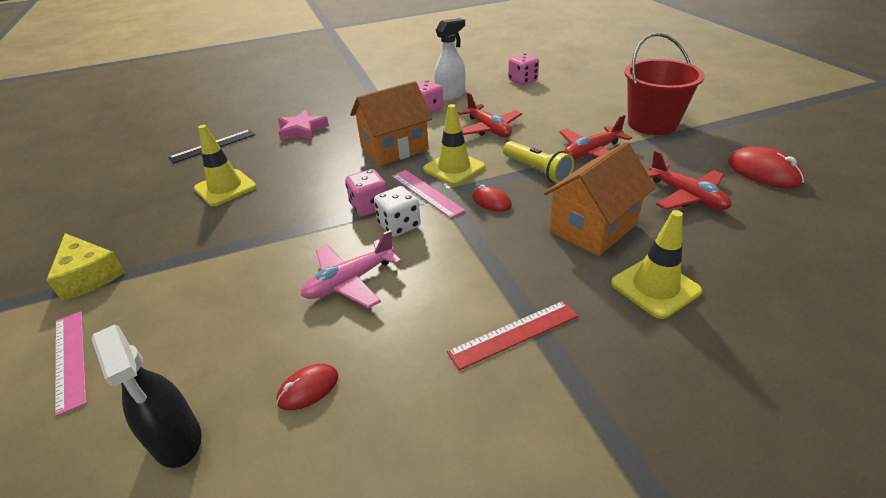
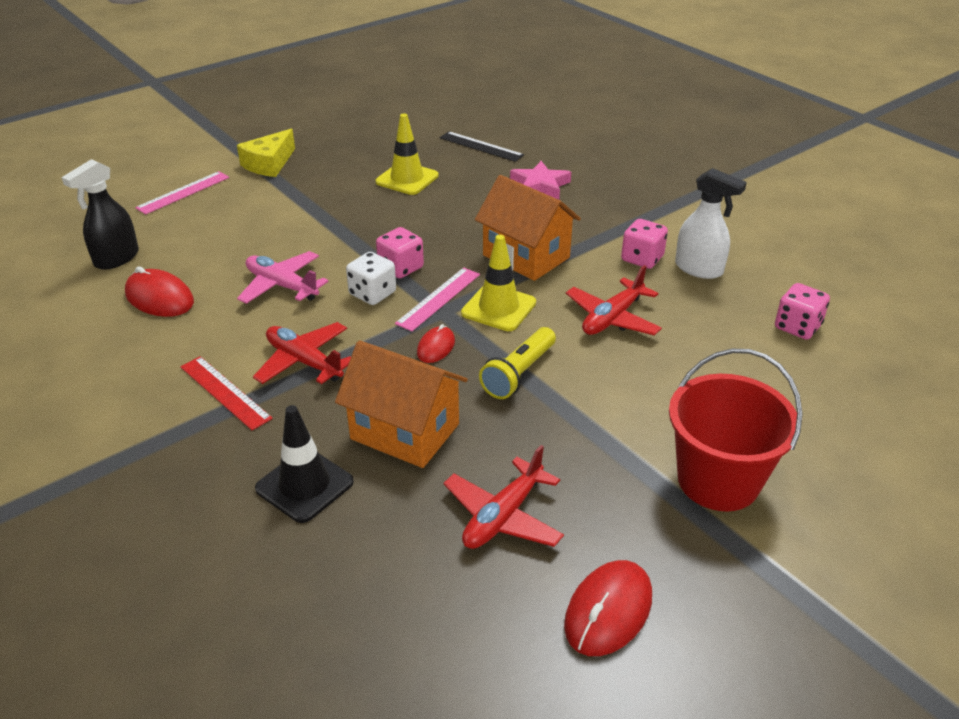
camera: 70 degrees right, 0 degrees up
(308, 389) = (159, 298): red mouse -> red mouse, size x1.66
(591, 152) = (589, 418): red plane -> red plane (304, 362)
(655, 287) = (304, 485): yellow traffic cone -> black traffic cone

